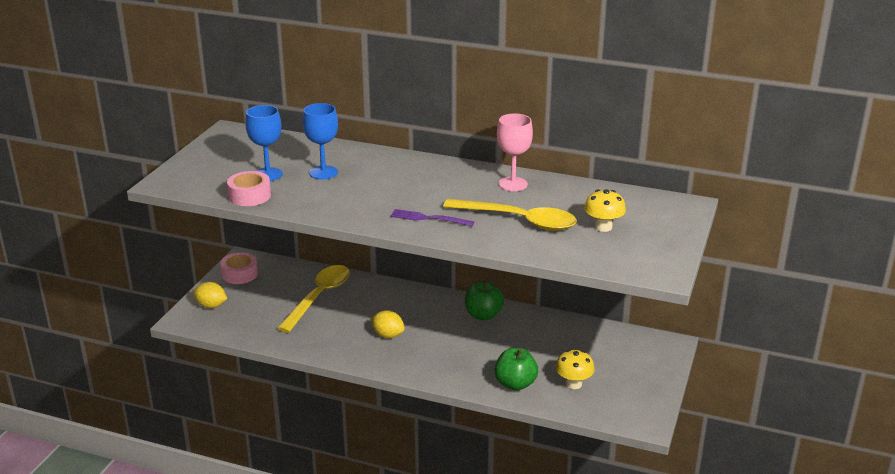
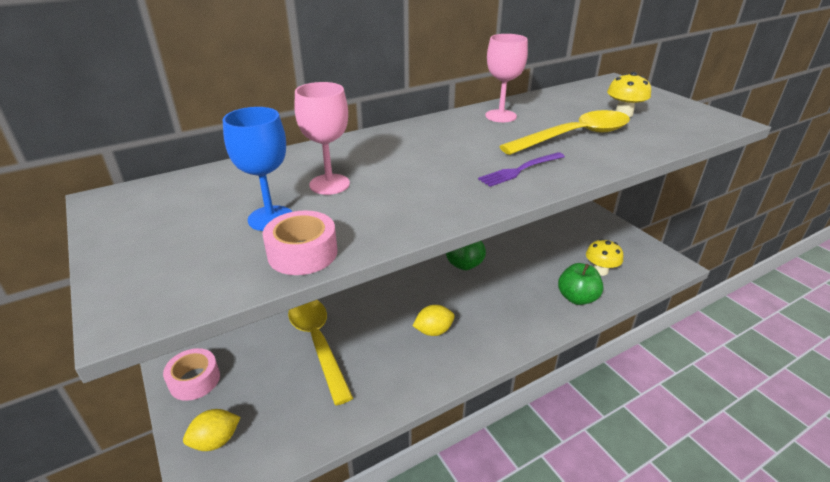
camera: 50 degrees left, 5 degrees up
(323, 172) = (329, 184): blue goblet -> pink goblet

